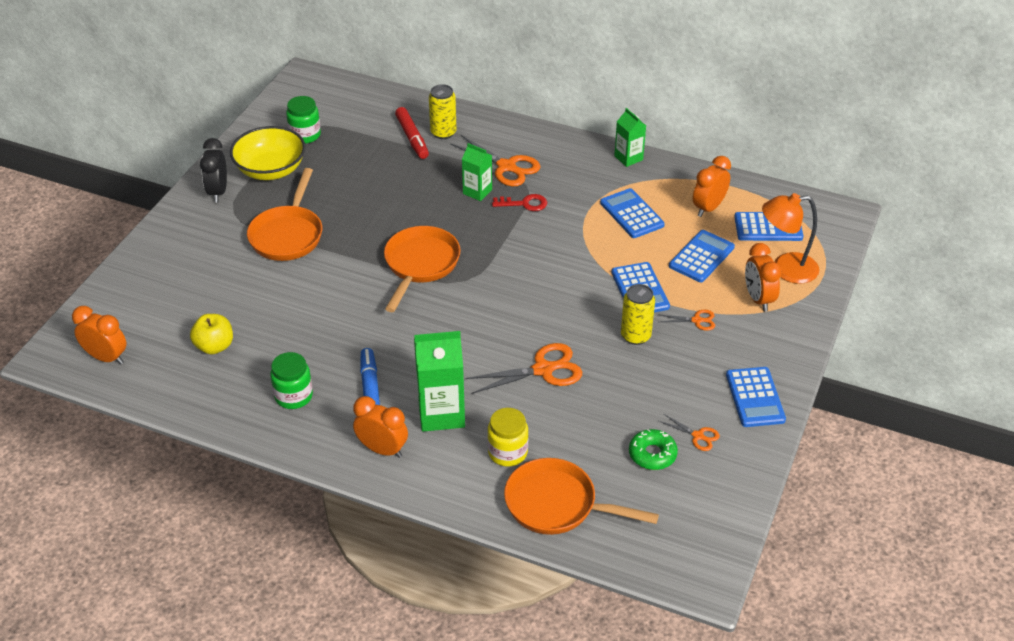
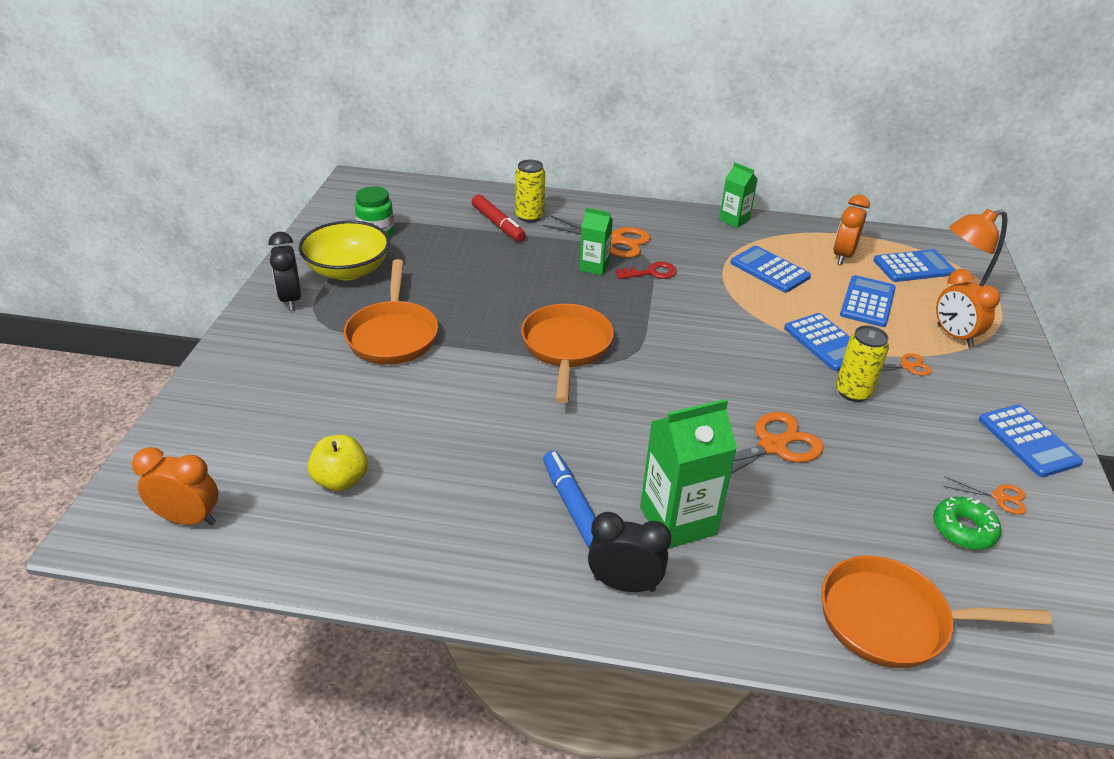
camera: 15 degrees left, 5 degrees down
(293, 396) = (473, 530): green jar -> none
(382, 449) = (624, 584): orange clock -> black clock
(507, 452) = (789, 559): yellow jar -> none

